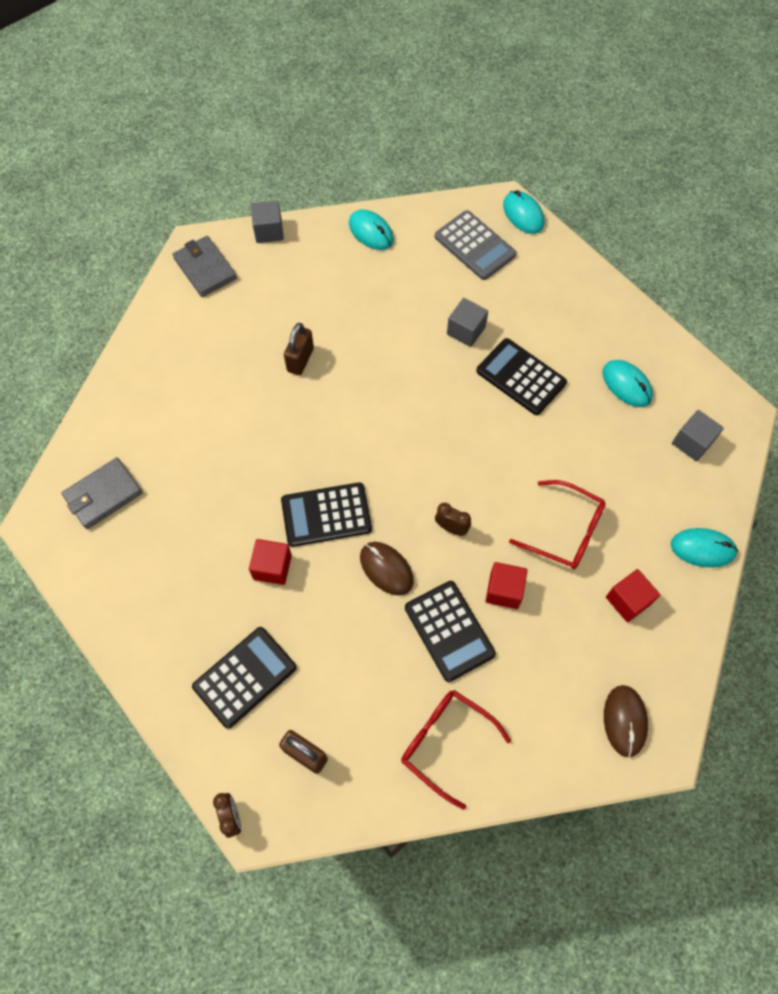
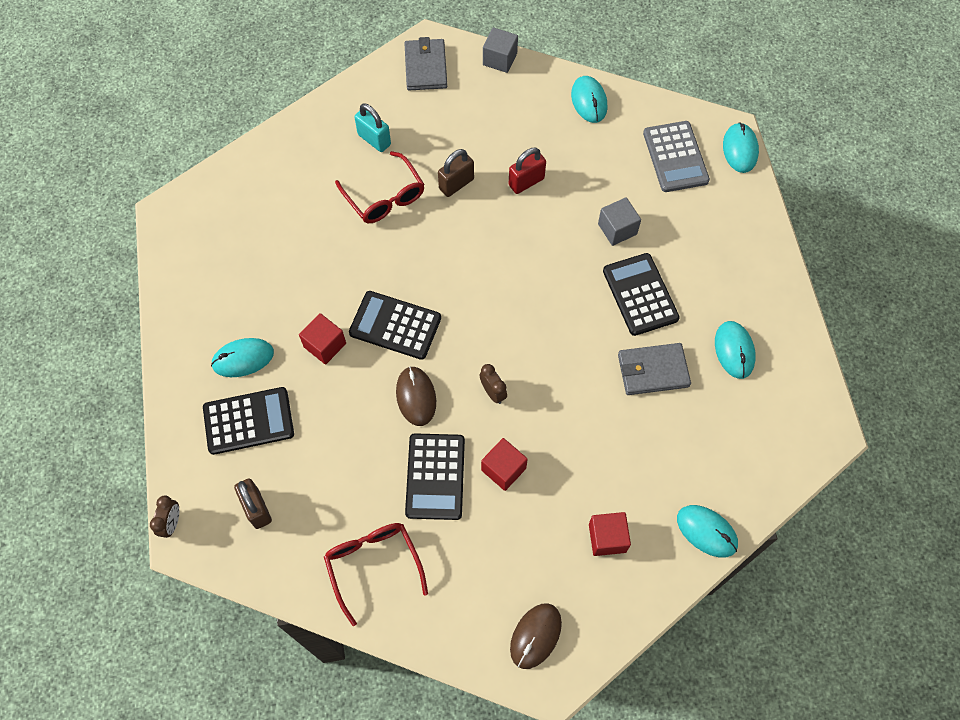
camera: 30 degrees right, 0 degrees up
(103, 495) = (230, 216): grey wallet -> grey wallet (653, 371)
(199, 356) = (374, 140): none -> turquoise padlock
(202, 622) = (243, 359): none -> turquoise mouse
(361, 328) = (526, 182): none -> red padlock
(565, 531) = (590, 448): red glasses -> red glasses (384, 197)
(692, 442) = (761, 433): grey cube -> none

